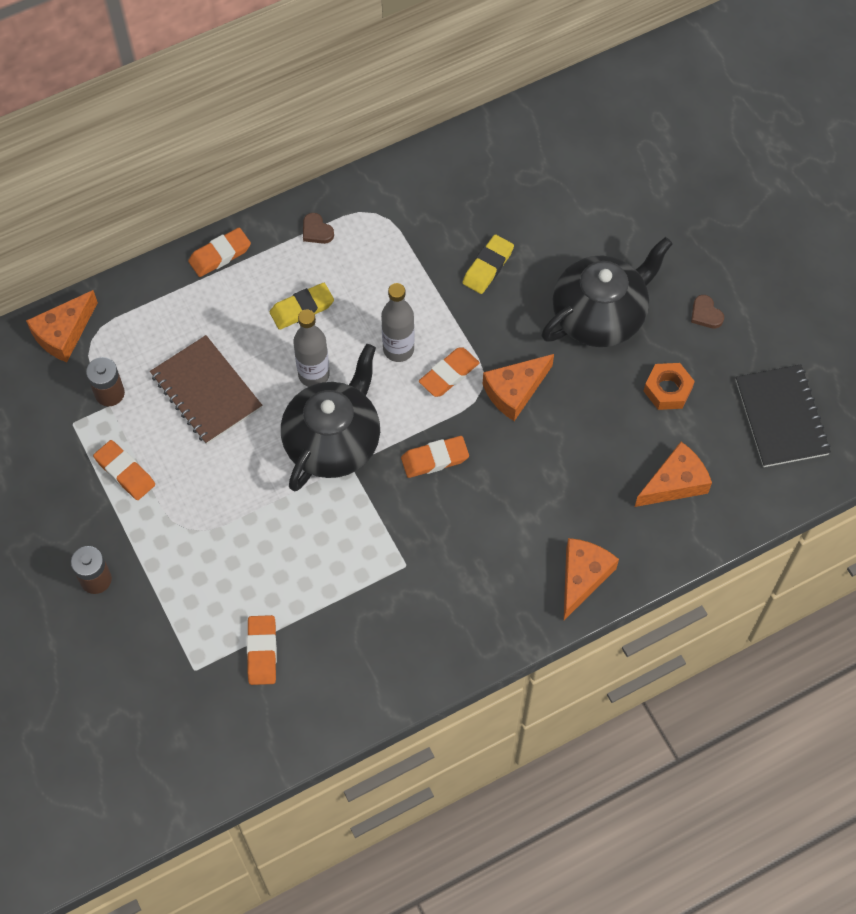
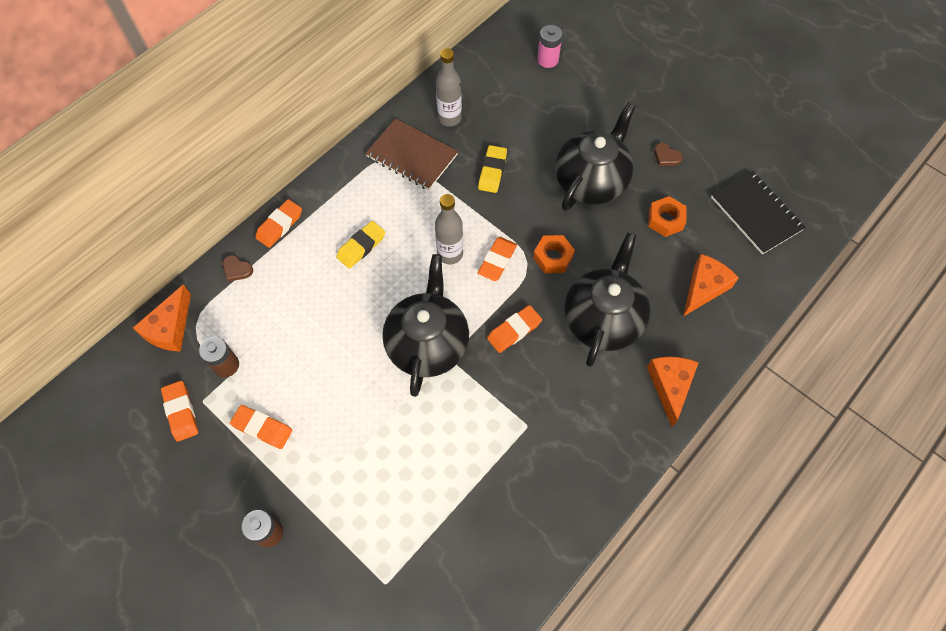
camera: 20 degrees left, 0 degrees up
(206, 391) = (308, 337): brown notebook -> brown notebook (412, 155)
(262, 652) = (438, 545): orange eraser -> orange eraser (181, 412)
(314, 374) = (391, 295): grey bottle -> grey bottle (449, 118)
(316, 231) = (350, 184): brown heart -> brown heart (237, 269)
(515, 391) = (553, 257): orange cheese -> orange nut
(540, 479) = (602, 319): none -> black teapot
(616, 146) = (548, 60): none -> pink battery

